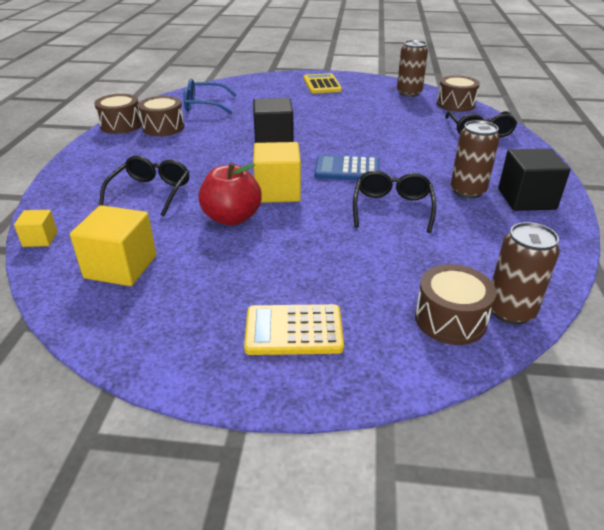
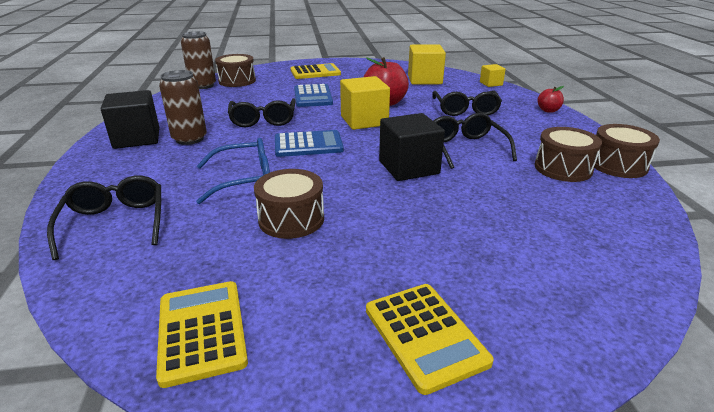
camera: 165 degrees right, 5 degrees down
(65, 179) = (548, 110): none -> red apple
(204, 105) = (578, 218): blue glasses -> blue glasses (244, 179)
(211, 150) = (465, 148): none -> black glasses
(322, 246) = (313, 96): none -> blue calculator
(409, 93) = (202, 331): brown can -> yellow calculator
(455, 104) = (109, 298): brown drum -> brown drum (291, 219)

